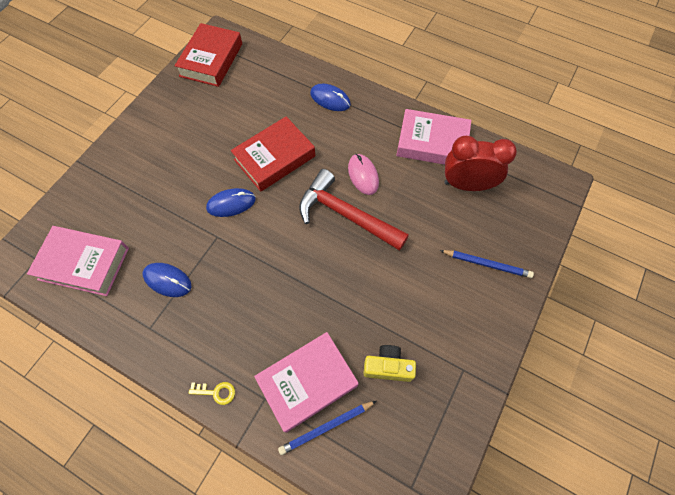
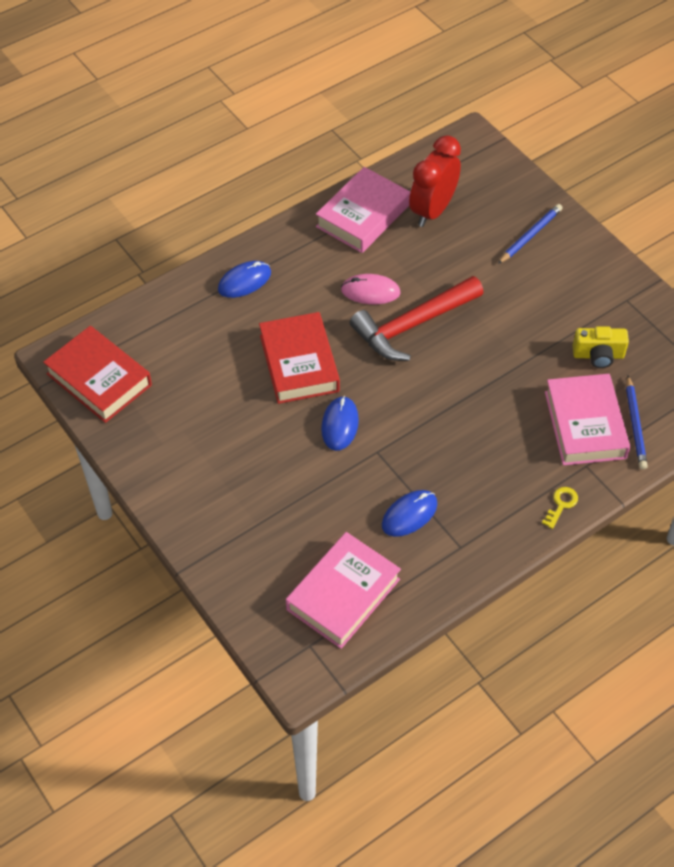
camera: 65 degrees left, 10 degrees down
(388, 367) = (598, 355): yellow camera -> yellow camera turned 120 degrees counterclockwise

